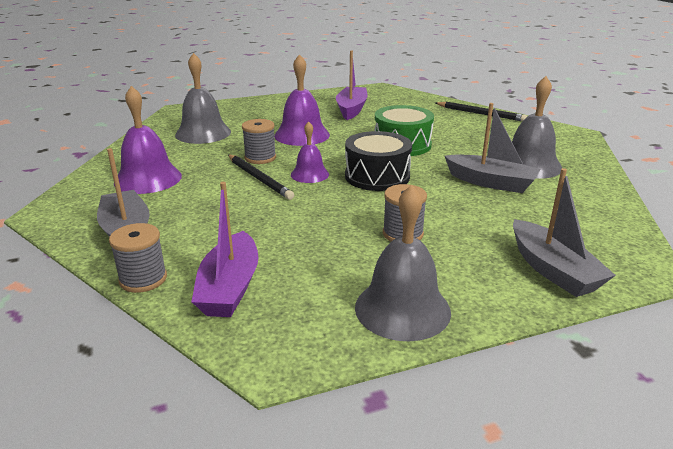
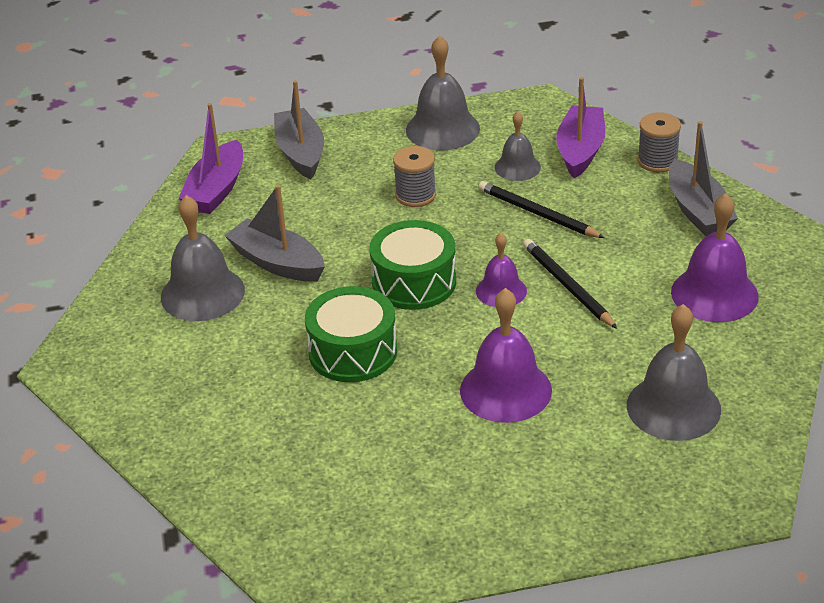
camera: 170 degrees left, 10 degrees up
(260, 158) = (570, 331): grey spool -> none
(303, 265) = (517, 167): none -> grey bell
(351, 109) = (402, 479): purple boat -> purple boat (216, 190)
(377, 176) = (414, 282): black drum -> green drum
(480, 114) = (167, 444): black pencil -> black pencil (537, 214)

